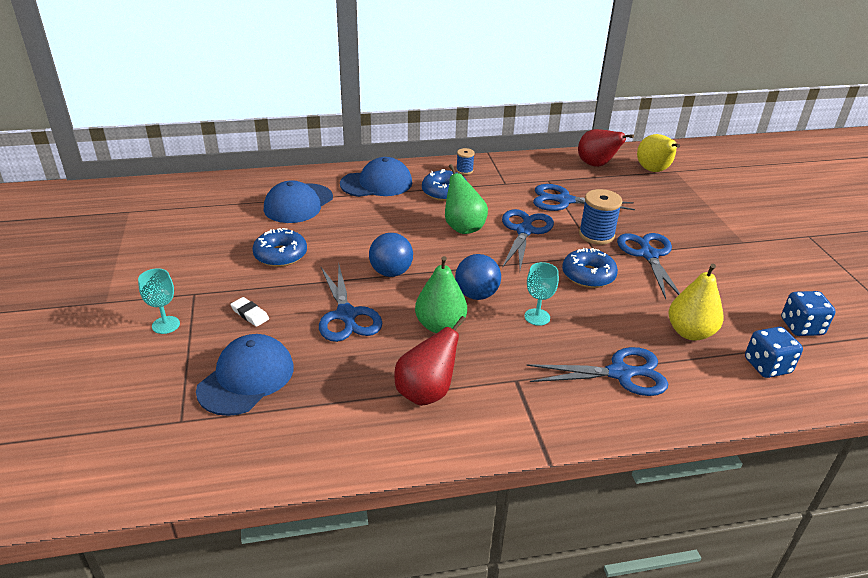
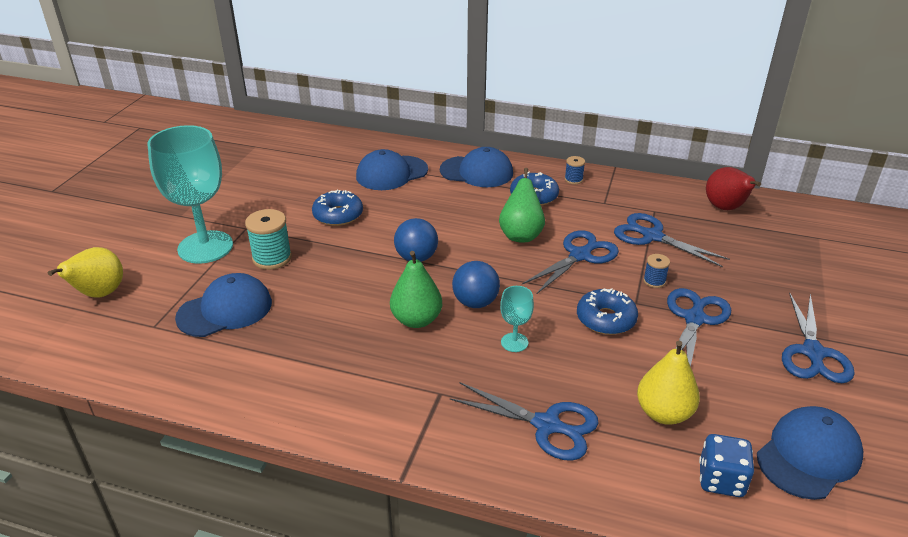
camera: 30 degrees right, 0 degrees up
(166, 325) = (205, 247): turquoise goblet -> turquoise goblet, size x2.28
(250, 314) = (272, 258): white eraser -> turquoise spool
(346, 315) = (345, 284): blue scissors -> blue scissors (813, 353)
(426, 392) = (351, 374): red pear -> none
(596, 235) = (654, 281): blue spool -> blue spool, size x0.55
(653, 171) = (790, 231): yellow pear -> yellow pear (99, 294)
(801, 327) = (808, 455): blue dice -> blue cap

